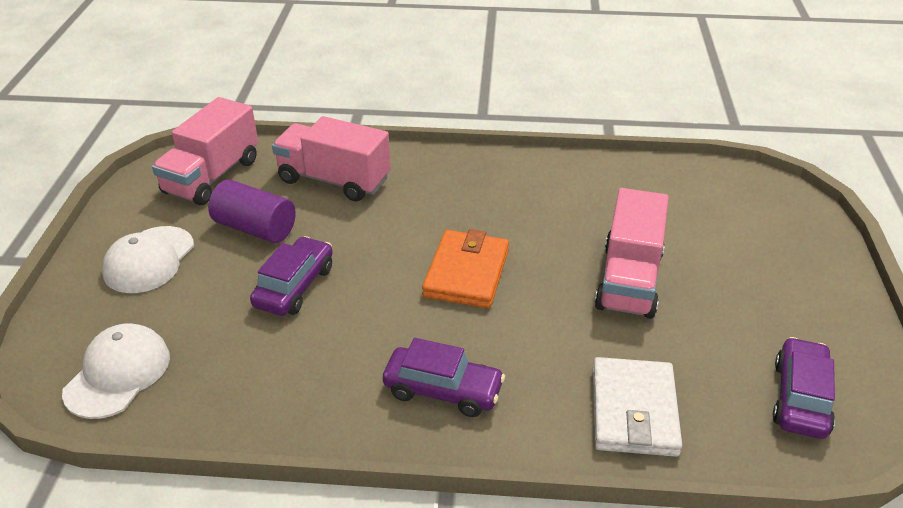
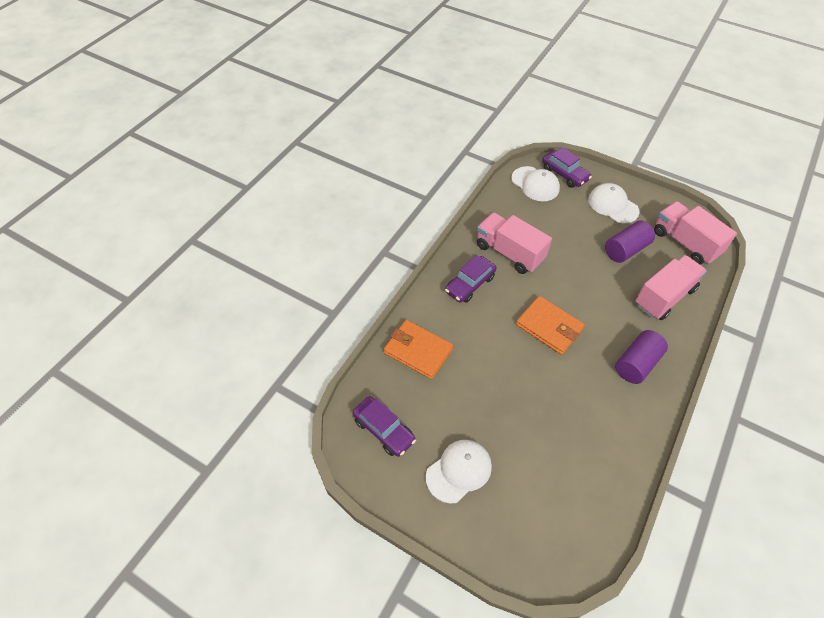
camera: 115 degrees right, 15 degrees up
(294, 286) = (568, 253): purple car -> purple car (564, 174)
(468, 185) = (636, 364): none -> purple cylinder
(628, 280) = (508, 403): pink truck -> pink truck (509, 253)
(633, 411) = (418, 351): white wallet -> orange wallet
(769, 298) = (459, 471): none -> white cap

